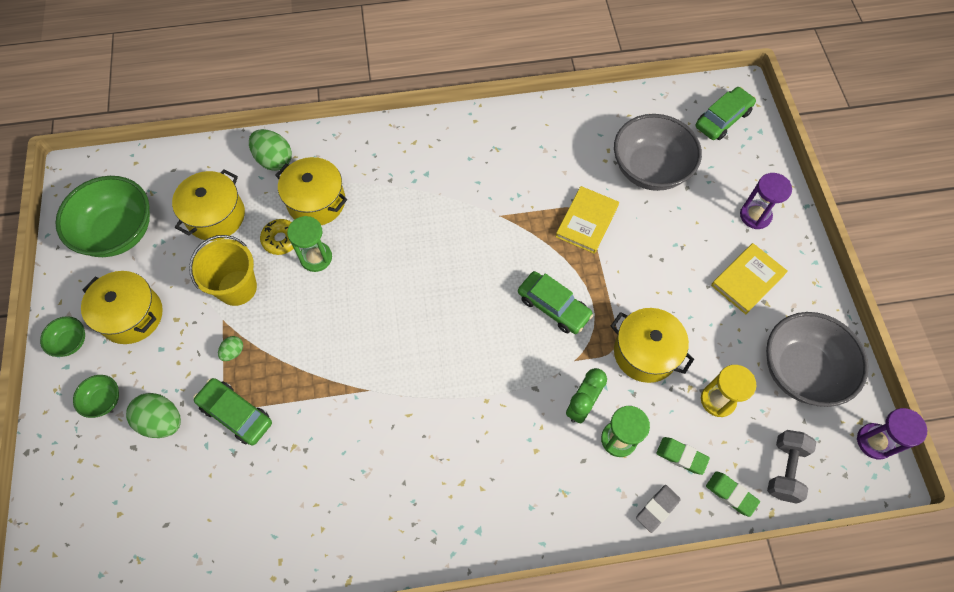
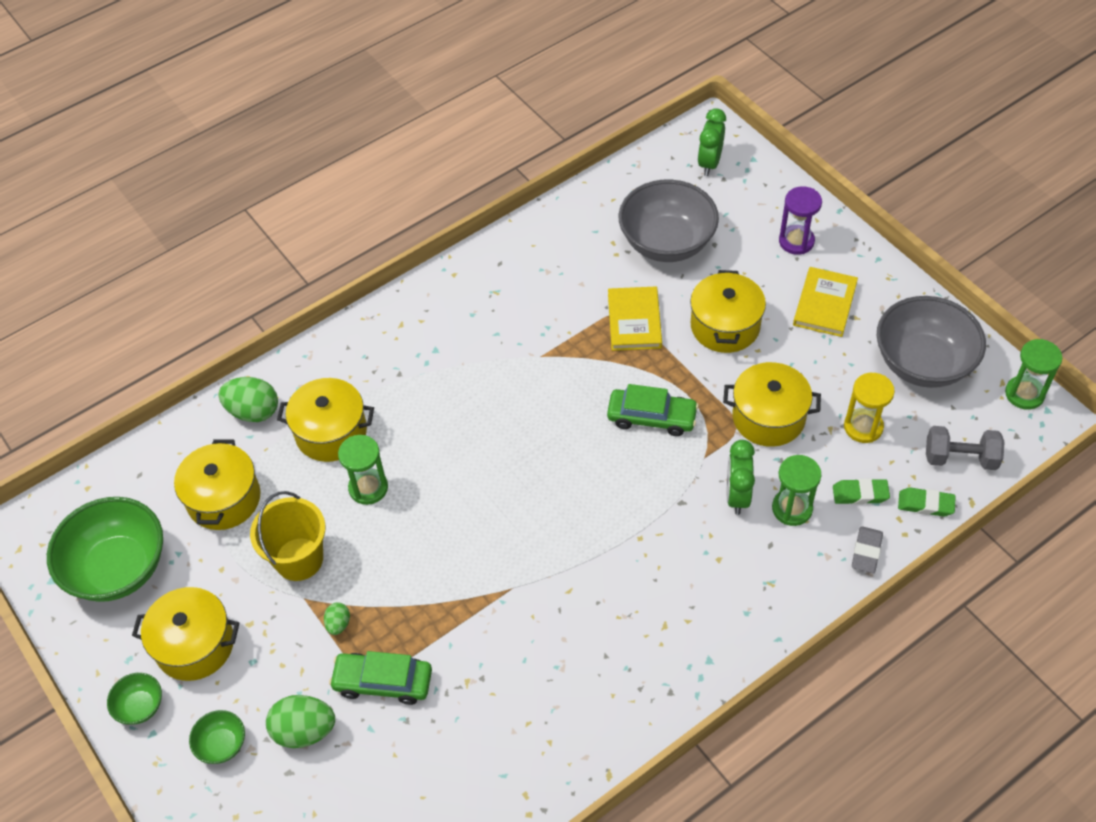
camera: 25 degrees left, 10 degrees down
(281, 239) = (316, 488): yellow donut -> none
(655, 259) = (725, 326): none -> yellow pot
(722, 119) = (709, 163): green car -> green clock
(784, 469) = (960, 458): grey dumbbell -> grey dumbbell turned 75 degrees counterclockwise
(874, 441) = (1024, 394): purple hourglass -> green hourglass

